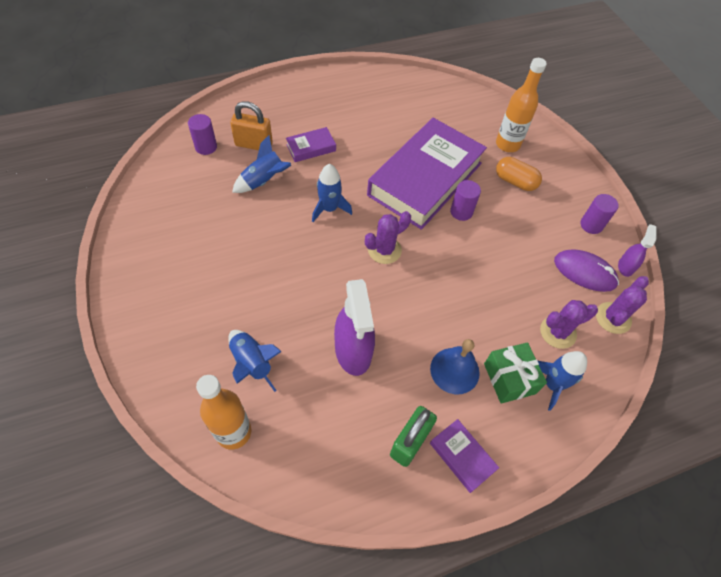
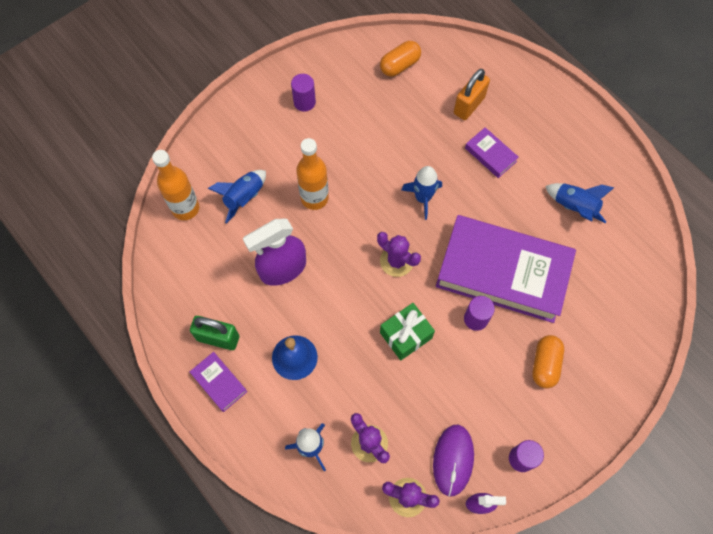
camera: 75 degrees right, 10 degrees up
(179, 178) = (399, 65): none -> orange capsule
(206, 147) = (445, 69): purple cylinder -> purple cylinder (304, 102)
(254, 144) = (469, 105): orange padlock -> orange padlock turned 45 degrees clockwise
(264, 181) = (429, 132): blue rocket -> blue rocket (574, 207)
(462, 456) = (219, 382): purple book -> purple book turned 75 degrees counterclockwise
(507, 144) = (598, 345): orange bottle -> orange bottle (314, 198)
(509, 378) = (303, 407): green gift -> green gift (406, 335)

